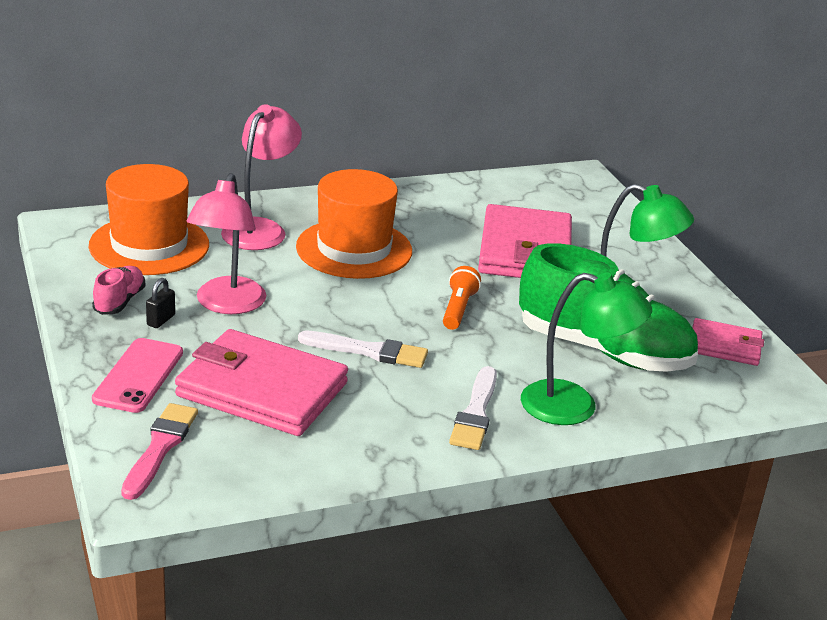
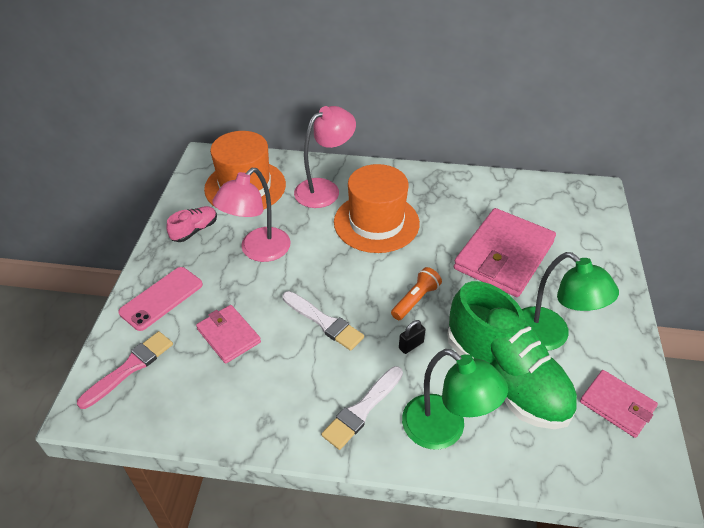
camera: 30 degrees right, 15 degrees up
(161, 320) = (208, 253): black padlock -> black padlock (411, 345)
(262, 389) = (228, 335): pink wallet -> pink wallet, size x0.54

